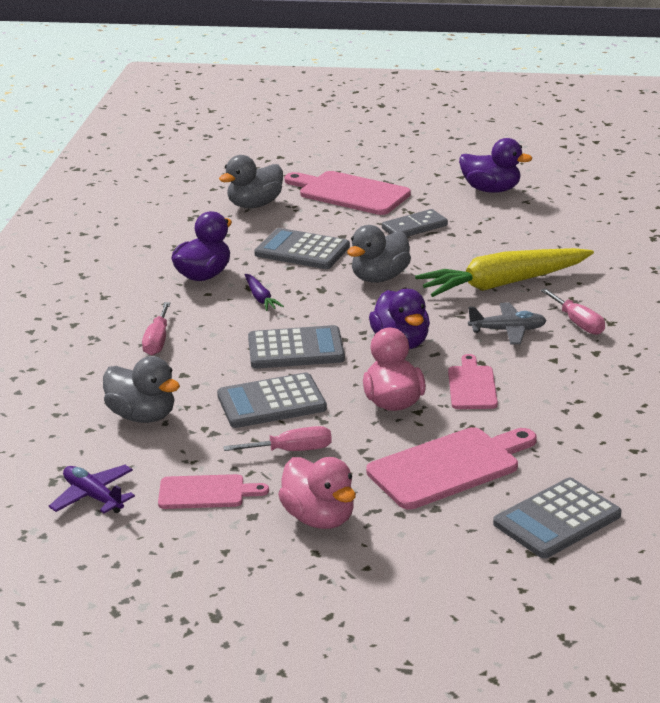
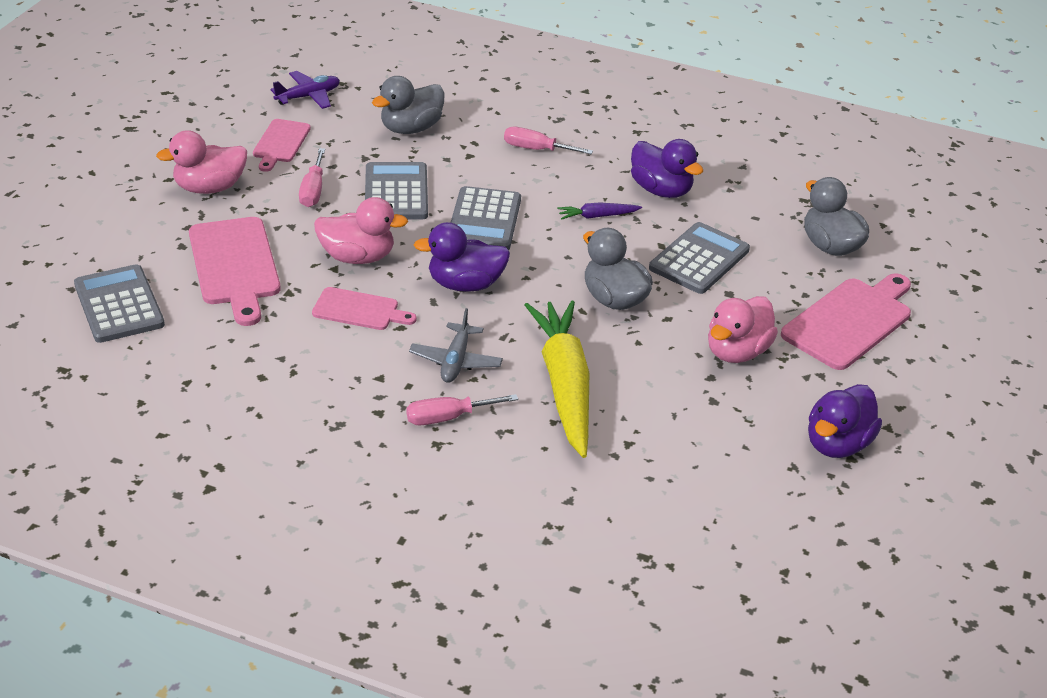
camera: 100 degrees right, 10 degrees up
(414, 227) = (737, 352): grey domino -> pink duck

